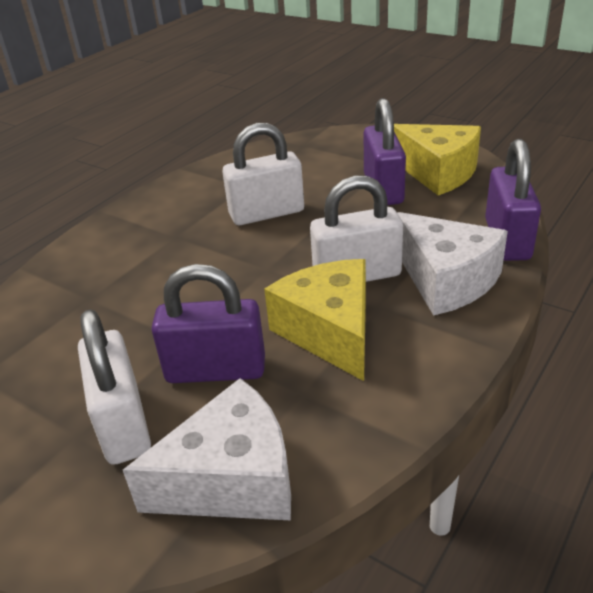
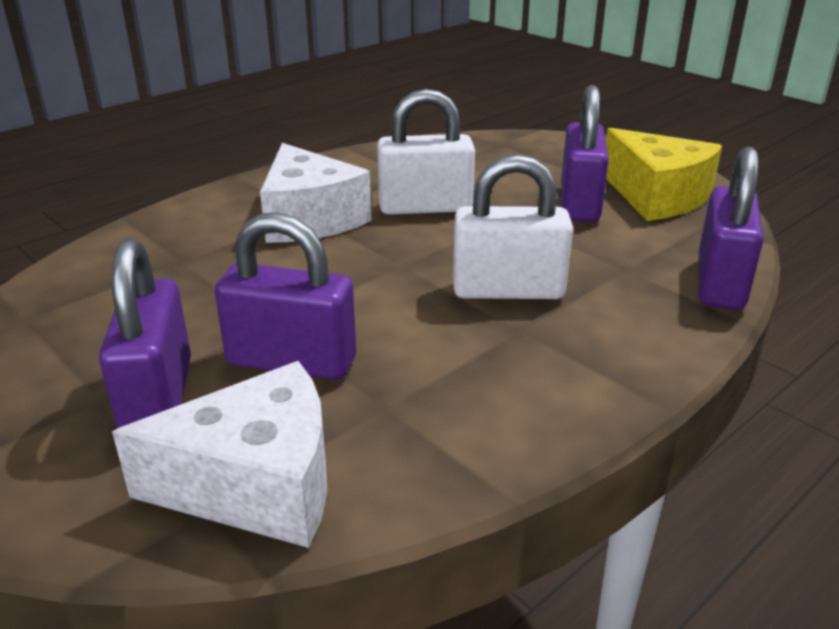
camera: 10 degrees right, 5 degrees down
(123, 424) = (158, 398): white padlock -> purple padlock
(330, 331) = (449, 345): yellow cheese -> none
(446, 280) = (621, 315): white cheese -> white cheese (309, 219)

